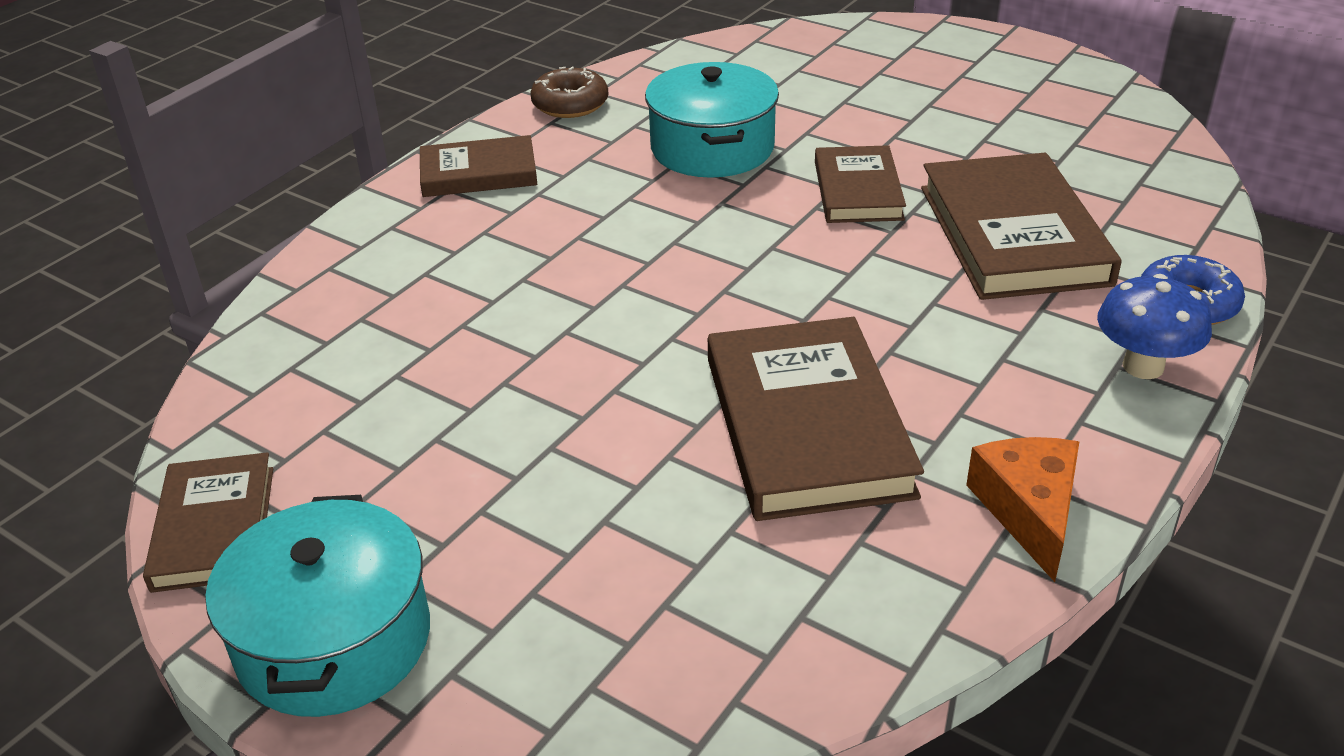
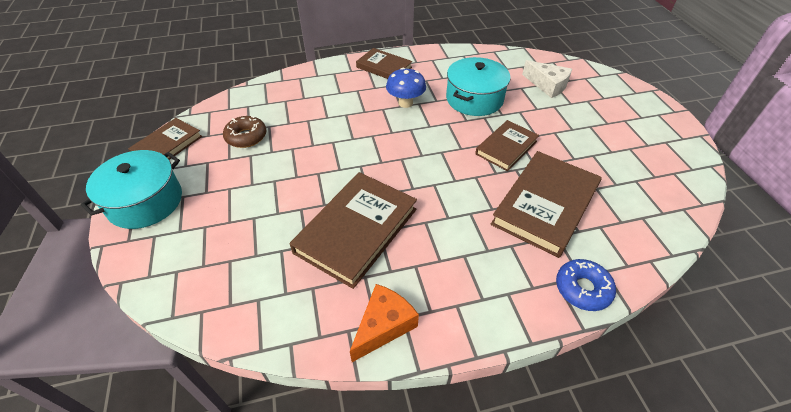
camera: 40 degrees right, 10 degrees up
(570, 104) = (447, 56): brown donut -> brown donut (246, 137)
(795, 77) = (547, 85): none -> white cheese
(1143, 366) = (518, 302): blue mushroom -> blue mushroom (405, 103)

